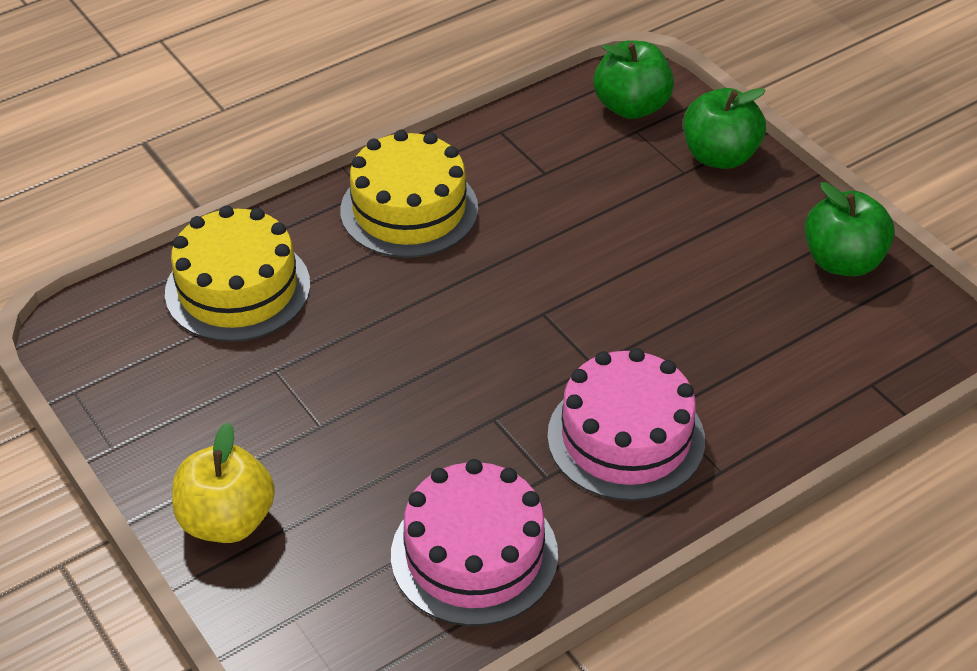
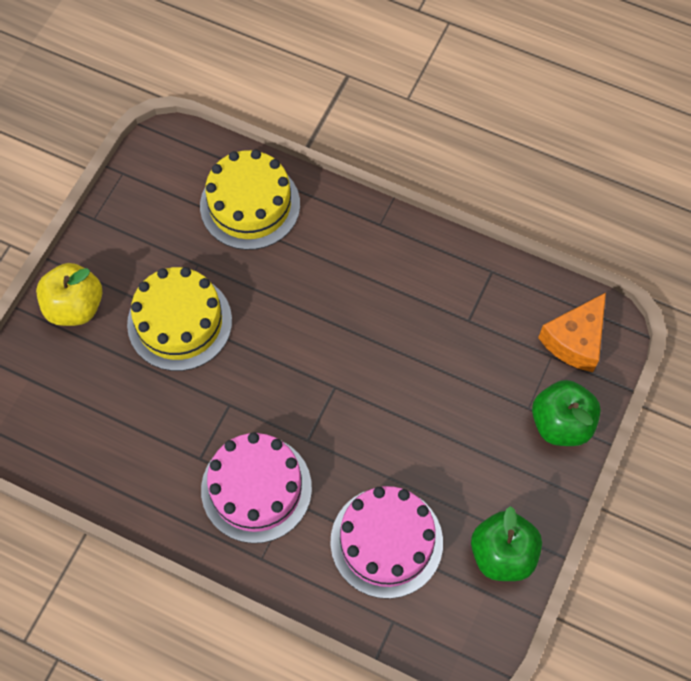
camera: 60 degrees right, 20 degrees up
(409, 209) = (379, 258): yellow cake -> yellow cake (179, 322)
(474, 554) = (119, 448): pink cake -> pink cake (386, 542)
(631, 107) = (575, 340): green apple -> orange cheese

